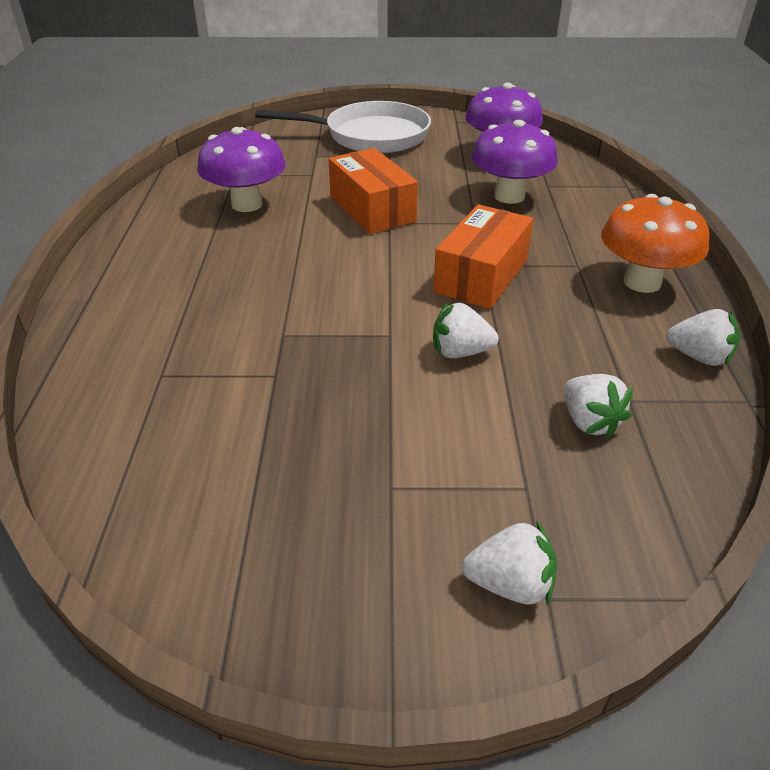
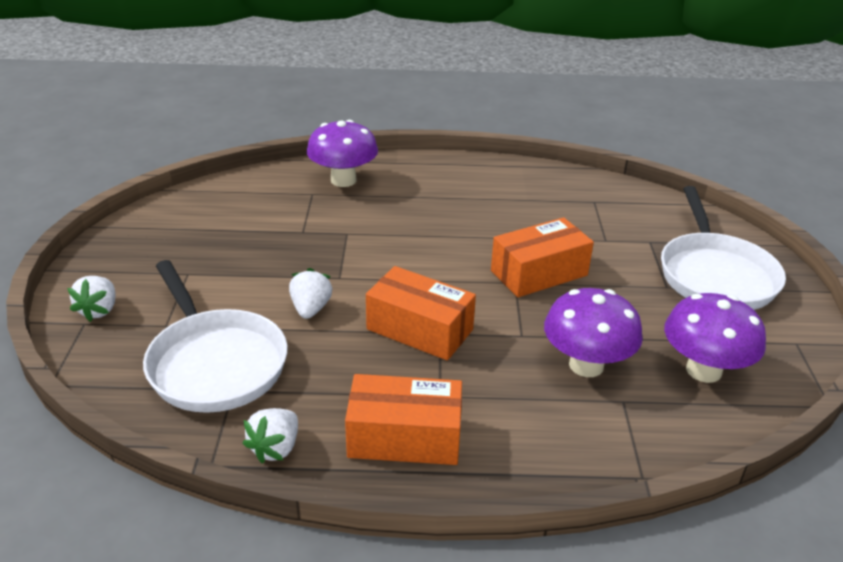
camera: 90 degrees right, 5 degrees down
(247, 204) = (537, 210): purple mushroom -> purple mushroom (343, 180)
(589, 422) = (214, 363): white strawberry -> white pan
(642, 282) = (404, 437): orange mushroom -> orange box

